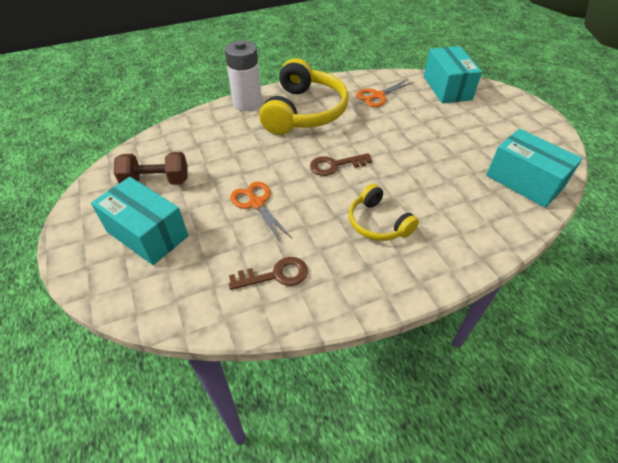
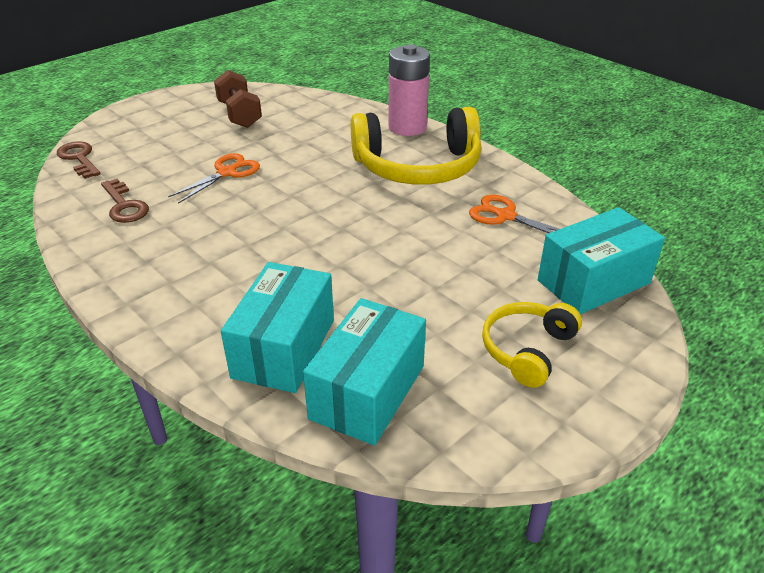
camera: 70 degrees right, 10 degrees down
(147, 234) = (166, 130): turquoise box -> turquoise box (284, 348)
(247, 103) = (407, 127): white battery -> pink battery
(335, 165) = (317, 209): brown key -> brown key (79, 158)
(377, 223) = (220, 257): yellow headphones -> yellow headphones (527, 349)

